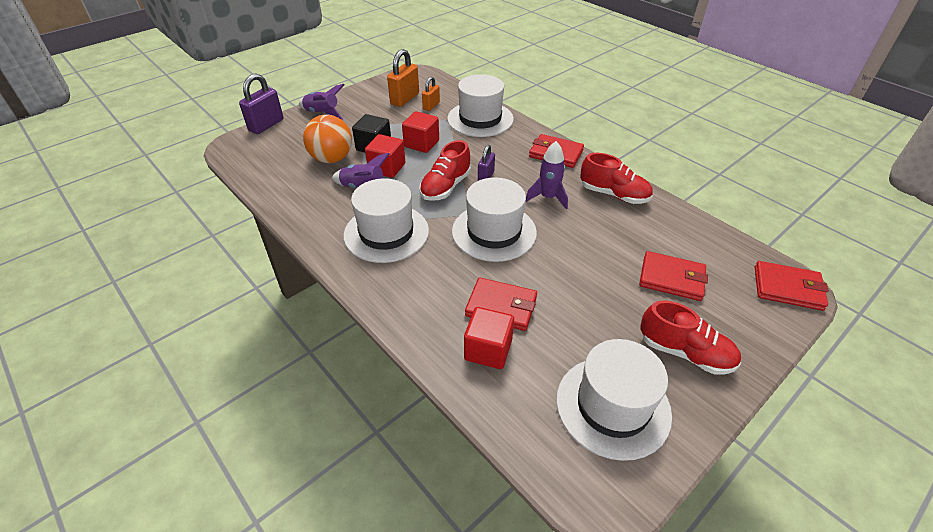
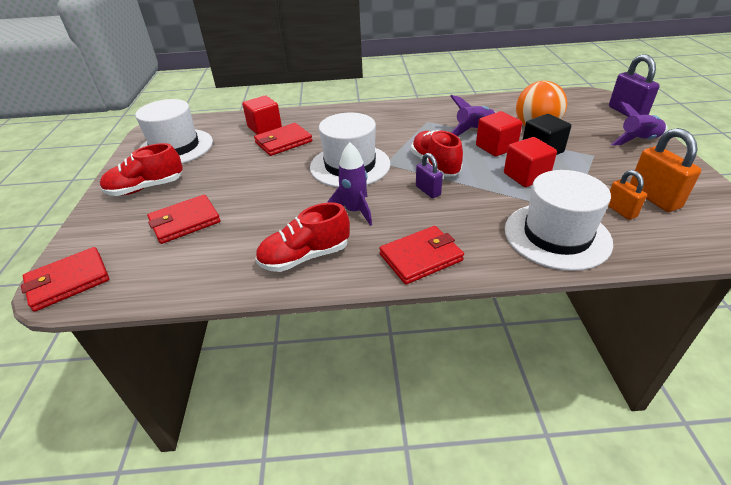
camera: 130 degrees right, 5 degrees down
(386, 233) = (406, 126): white hat -> none

